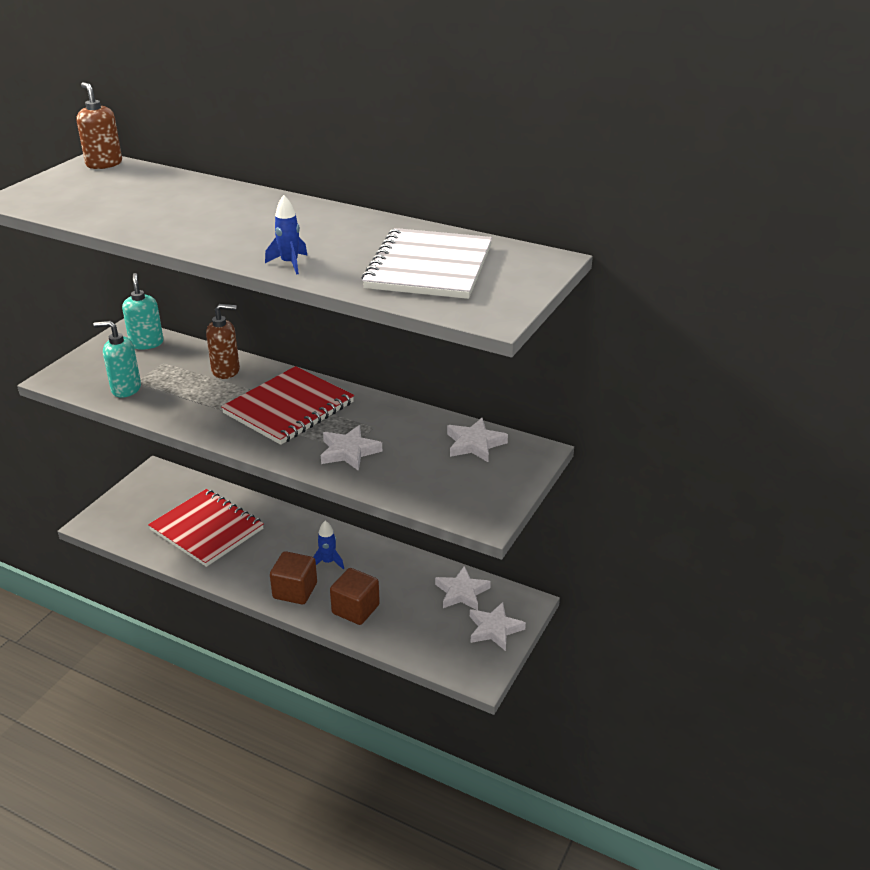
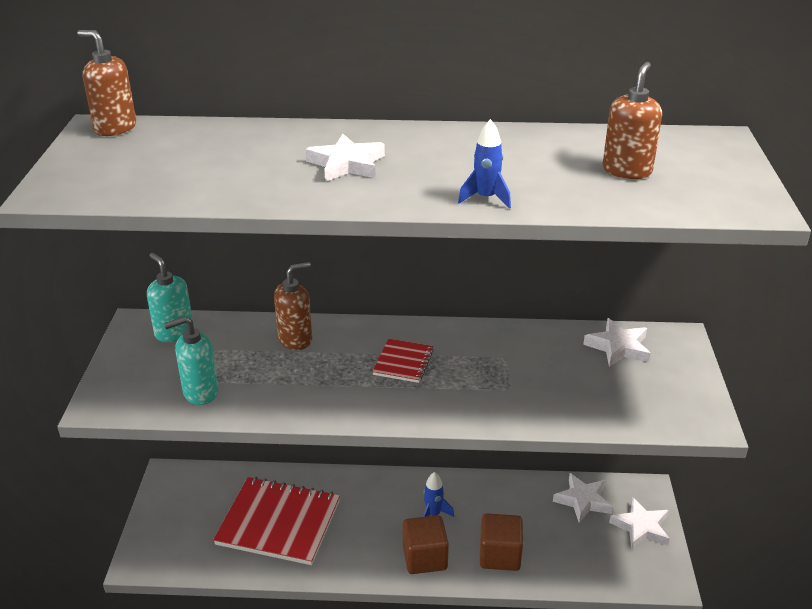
camera: 25 degrees left, 0 degrees up
(289, 408) = (403, 362): red notebook -> red notebook, size x0.49
(349, 452) = (510, 392): white star -> white star (346, 164)
(429, 267) = (627, 170): white notebook -> brown soap dispenser

